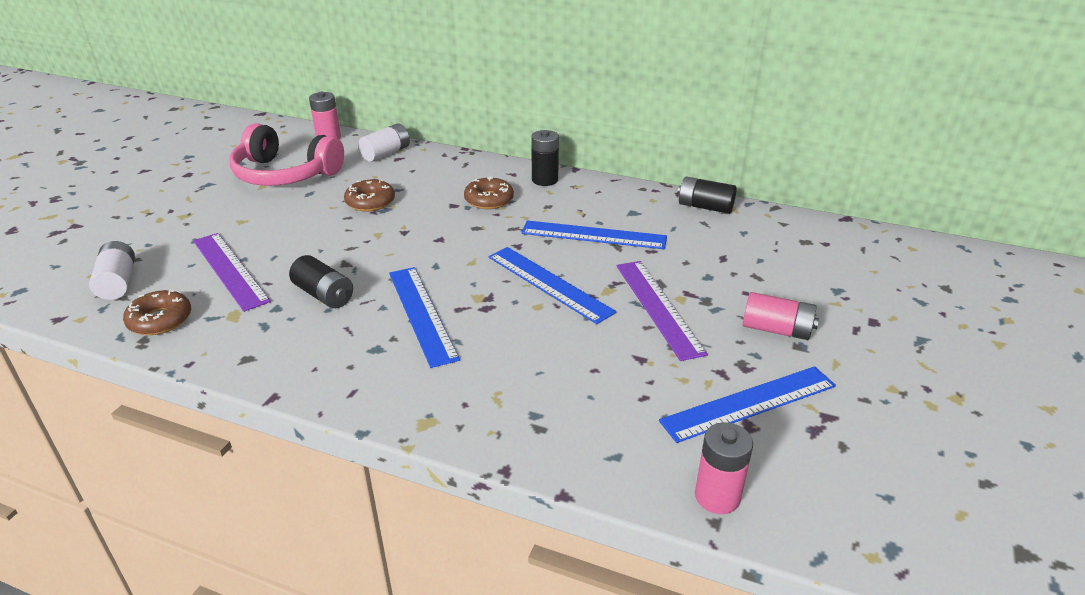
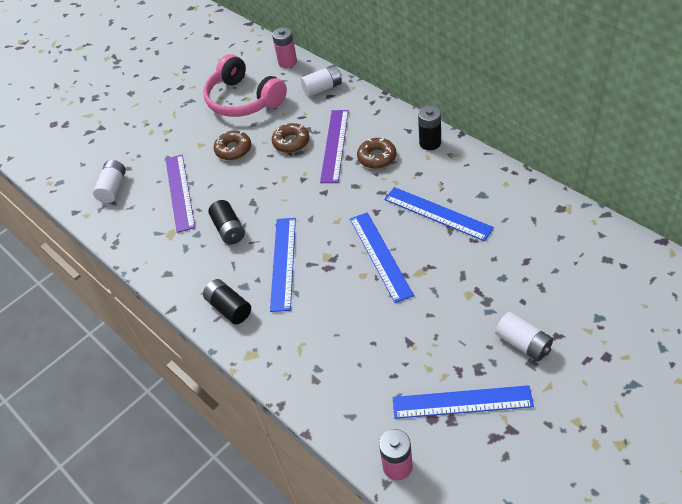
camera: 30 degrees right, 15 degrees up
(160, 320) = (128, 228): brown donut -> brown donut (233, 149)
(658, 307) = (447, 299): purple ruler -> purple ruler (334, 145)
(705, 207) = (544, 201): black battery -> black battery (229, 308)
(776, 330) = (523, 343): pink battery -> white battery

